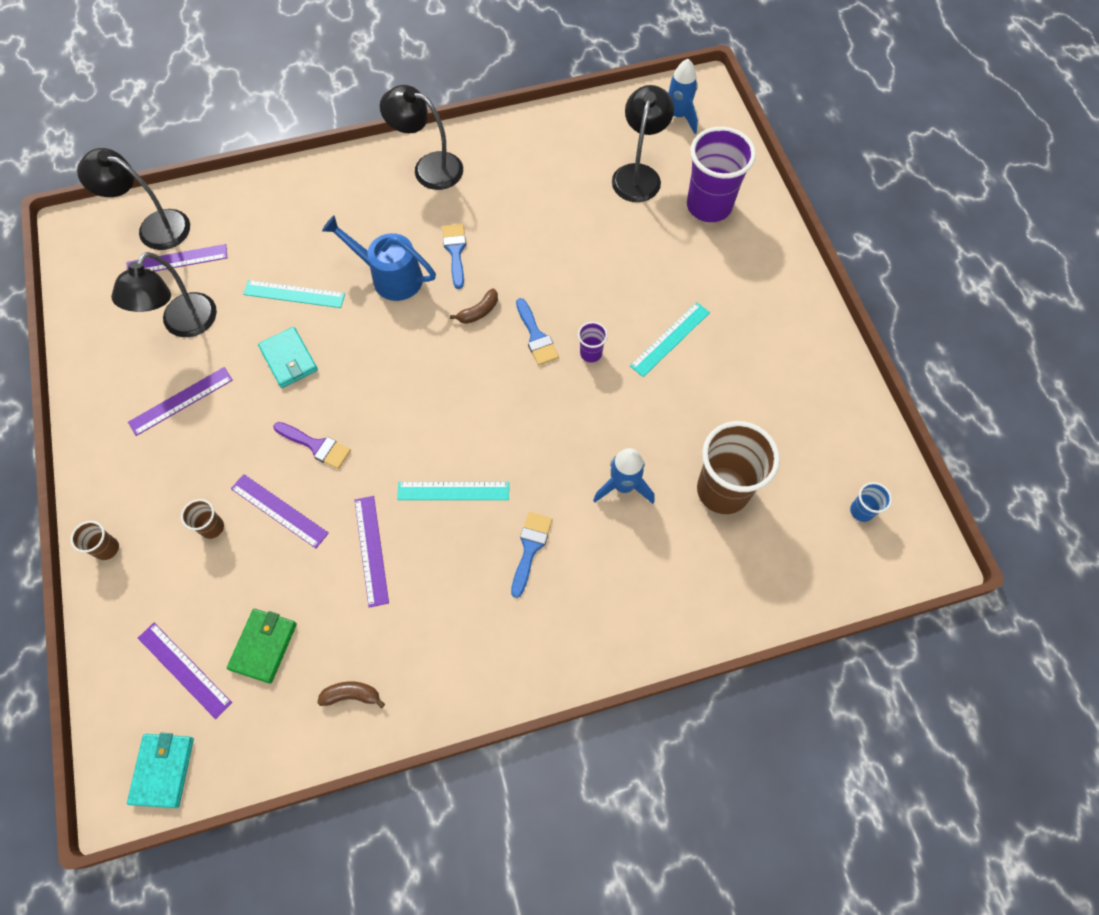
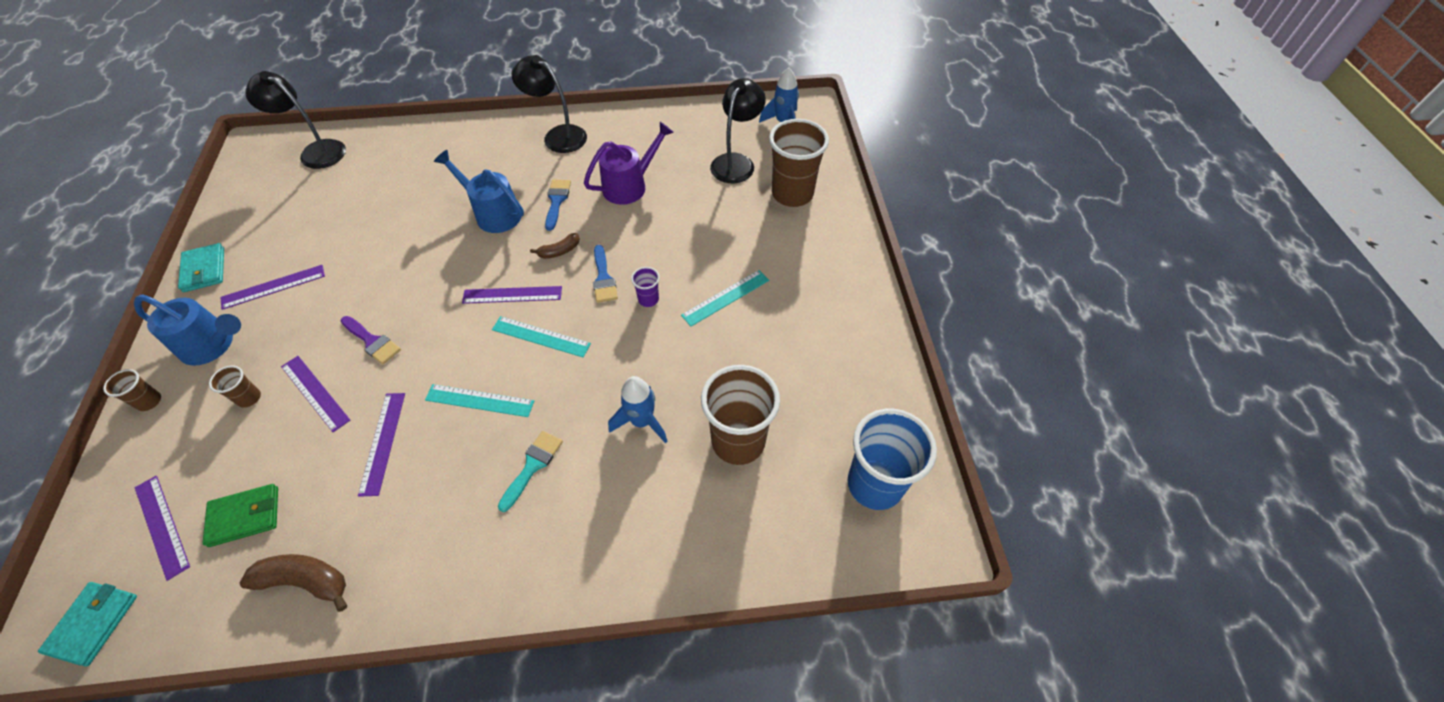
camera: 10 degrees right, 10 degrees down
(146, 477) = (213, 345): none -> blue watering can
(177, 260) = (322, 178): purple ruler -> purple ruler (512, 295)
(183, 325) = (304, 227): black lamp -> none
(264, 646) = (245, 516): green wallet -> green wallet turned 45 degrees clockwise
(289, 359) = (380, 266): turquoise wallet -> turquoise wallet (204, 270)
(294, 294) = (407, 216): turquoise ruler -> turquoise ruler (541, 336)
(352, 695) = (306, 581): brown banana -> brown banana, size x1.63
(530, 220) = (630, 185): none -> purple watering can
(530, 548) = (533, 466): blue brush -> turquoise brush
(709, 206) = (792, 194): purple cup -> brown cup
(861, 511) = (874, 484): blue cup -> blue cup, size x2.25

